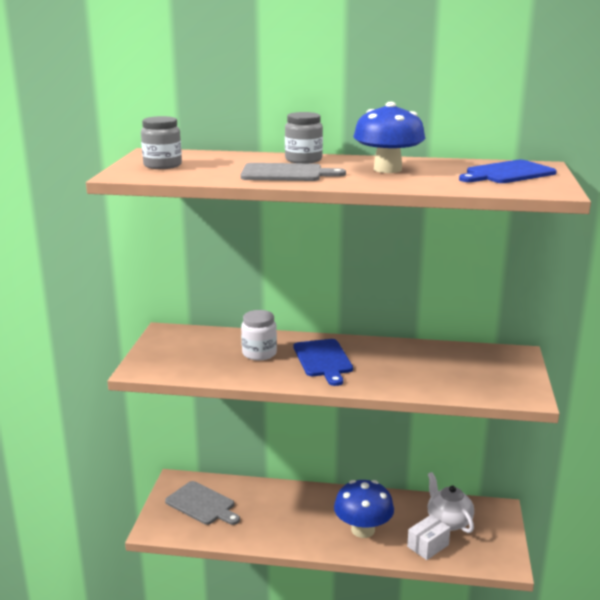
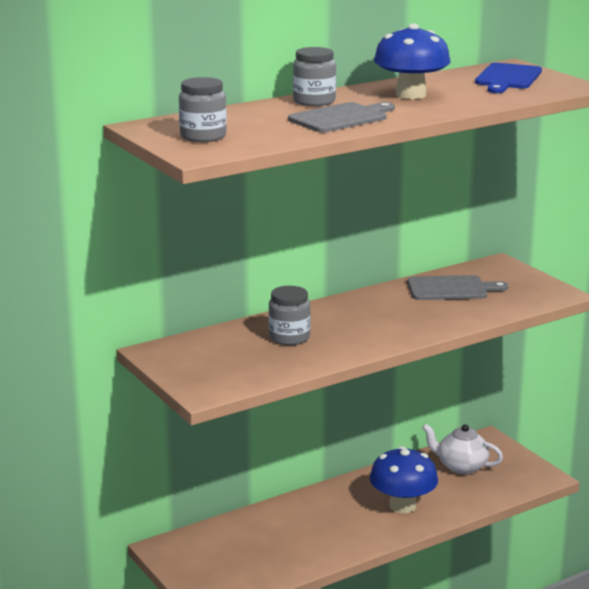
camera: 40 degrees left, 0 degrees up
(202, 504) = (224, 555): grey cutting board -> grey cutting board (451, 289)
(259, 353) = (289, 338): white jar -> grey jar
(323, 360) = (356, 323): blue cutting board -> none
(428, 546) = (471, 492): white box -> none

